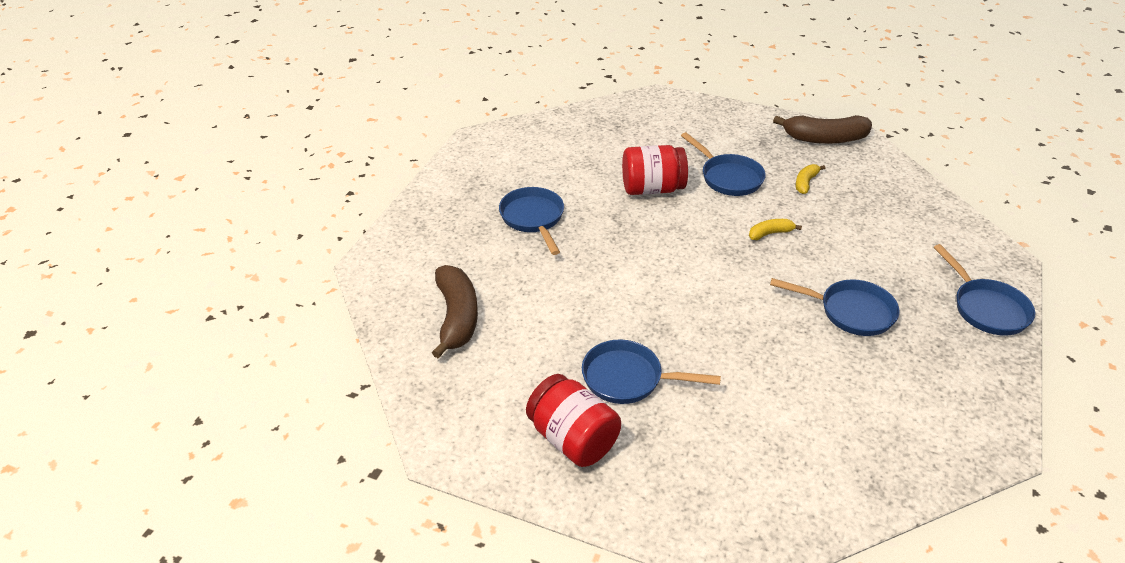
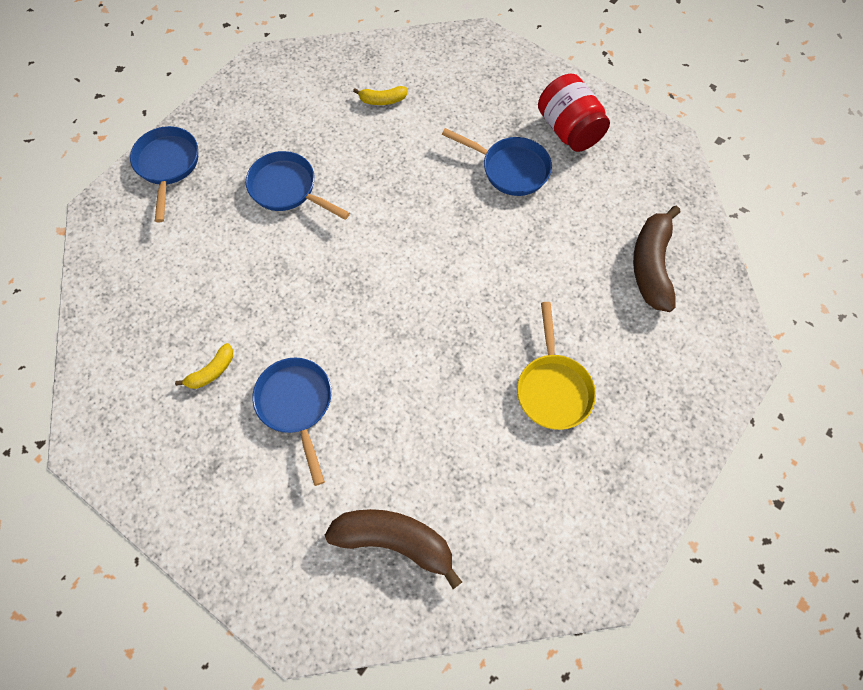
camera: 165 degrees left, 25 degrees up
(533, 219) = (553, 388): blue pan -> yellow pan
(652, 189) = (397, 407): red jar -> none
(770, 233) = (301, 300): yellow banana -> yellow banana (382, 100)
(824, 139) = (129, 453): brown banana -> brown banana (395, 541)

